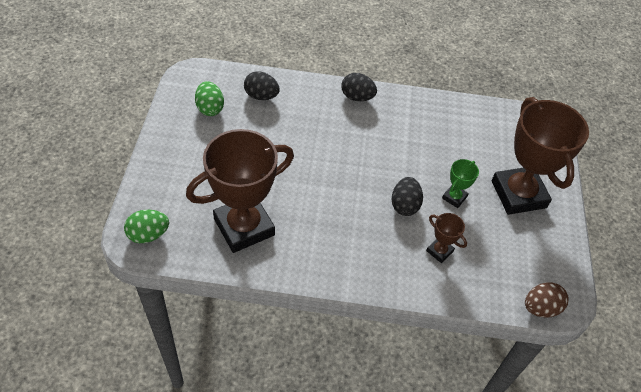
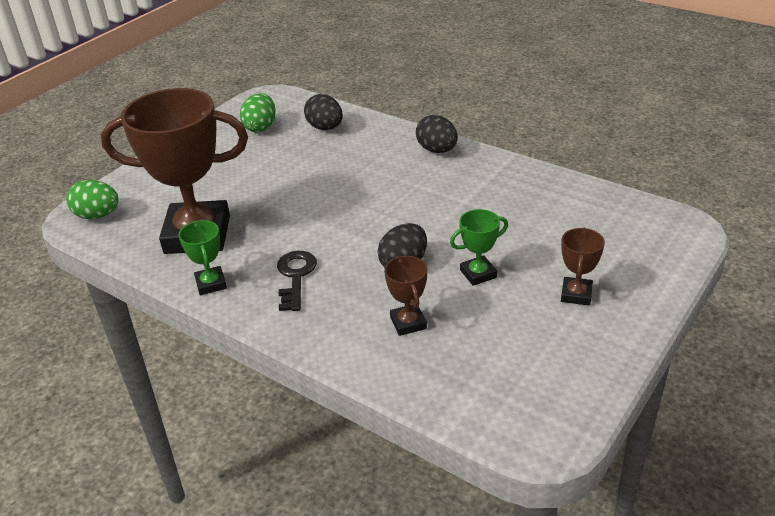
camera: 35 degrees right, 15 degrees down
(289, 267) = (211, 284): none -> green trophy
(342, 240) = (295, 277): none -> black key
(518, 194) = (576, 294): brown trophy -> brown trophy, size x0.43
(540, 308) = (501, 431): brown egg -> none

